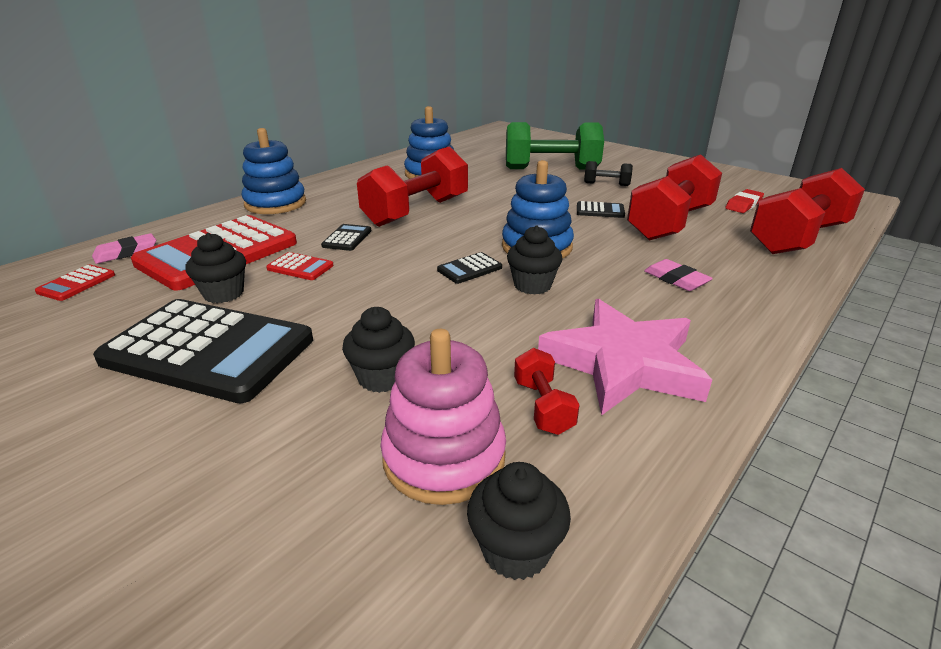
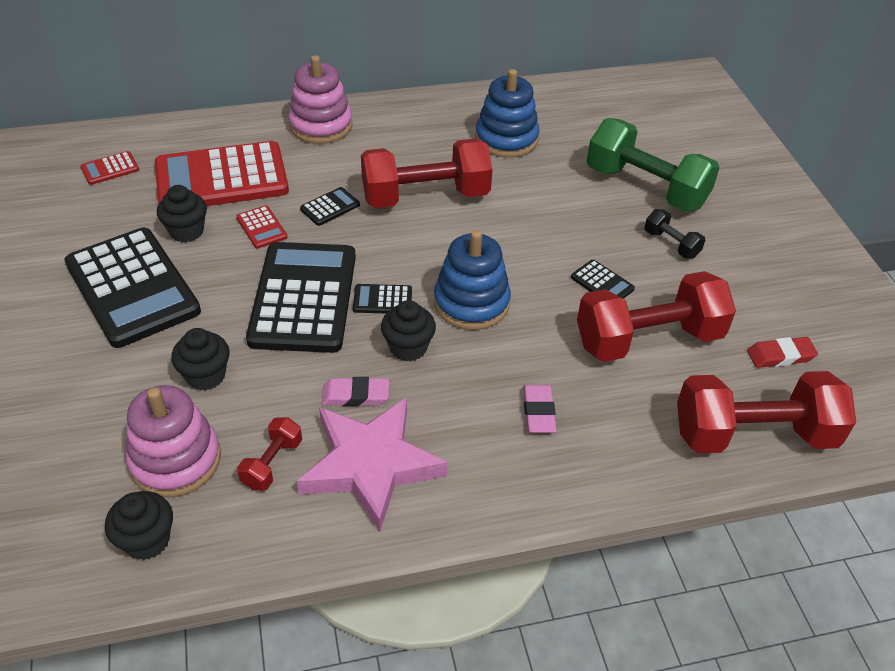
camera: 35 degrees right, 15 degrees up
(126, 252) = (163, 145): pink eraser -> pink eraser (355, 395)
(275, 203) = (321, 125): blue stacking toy -> pink stacking toy
(401, 291) = (303, 298): none -> black calculator

